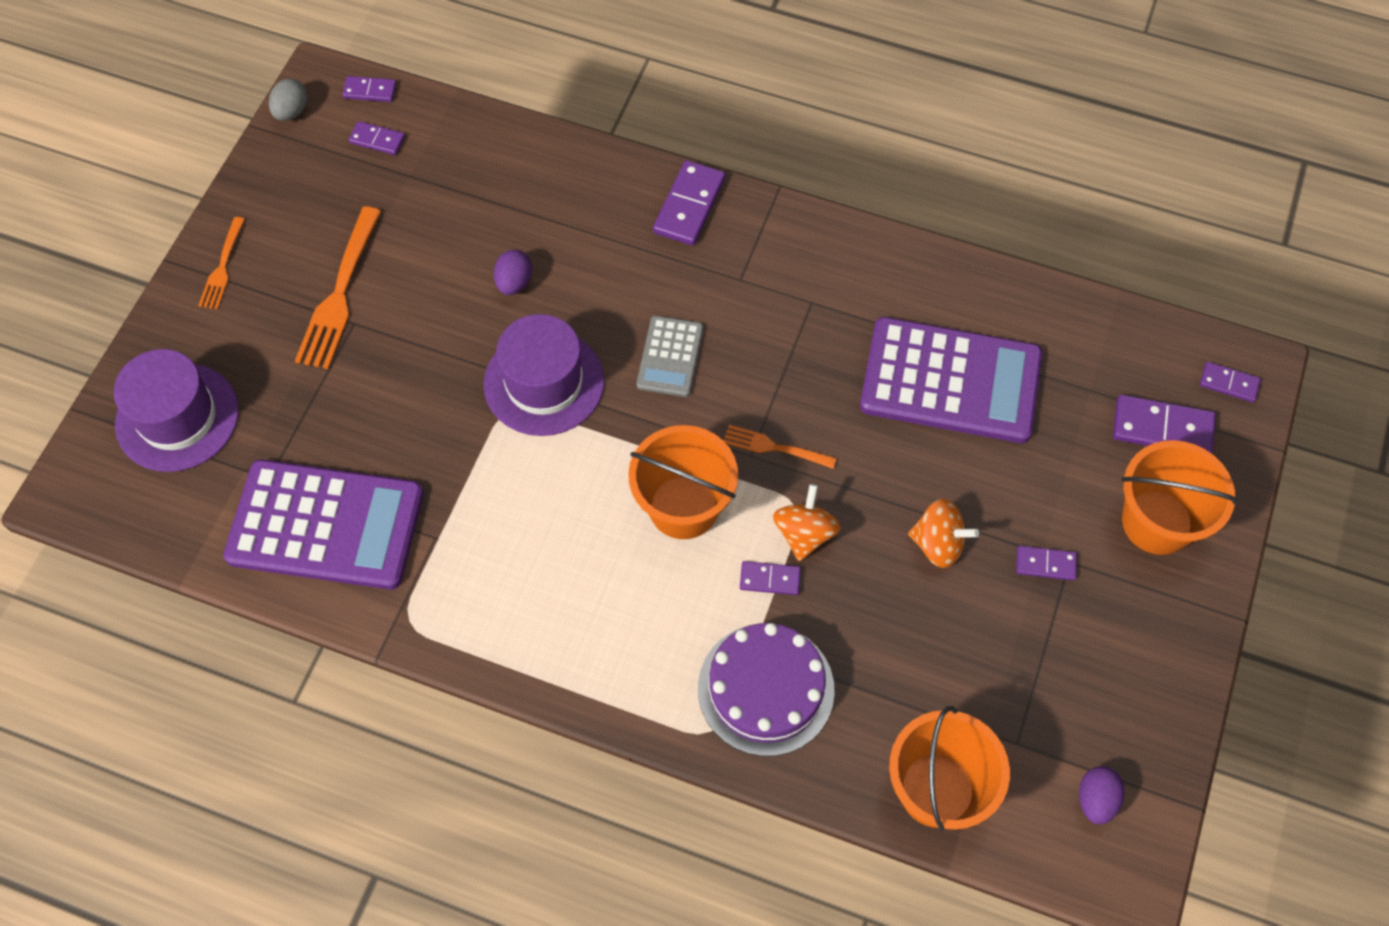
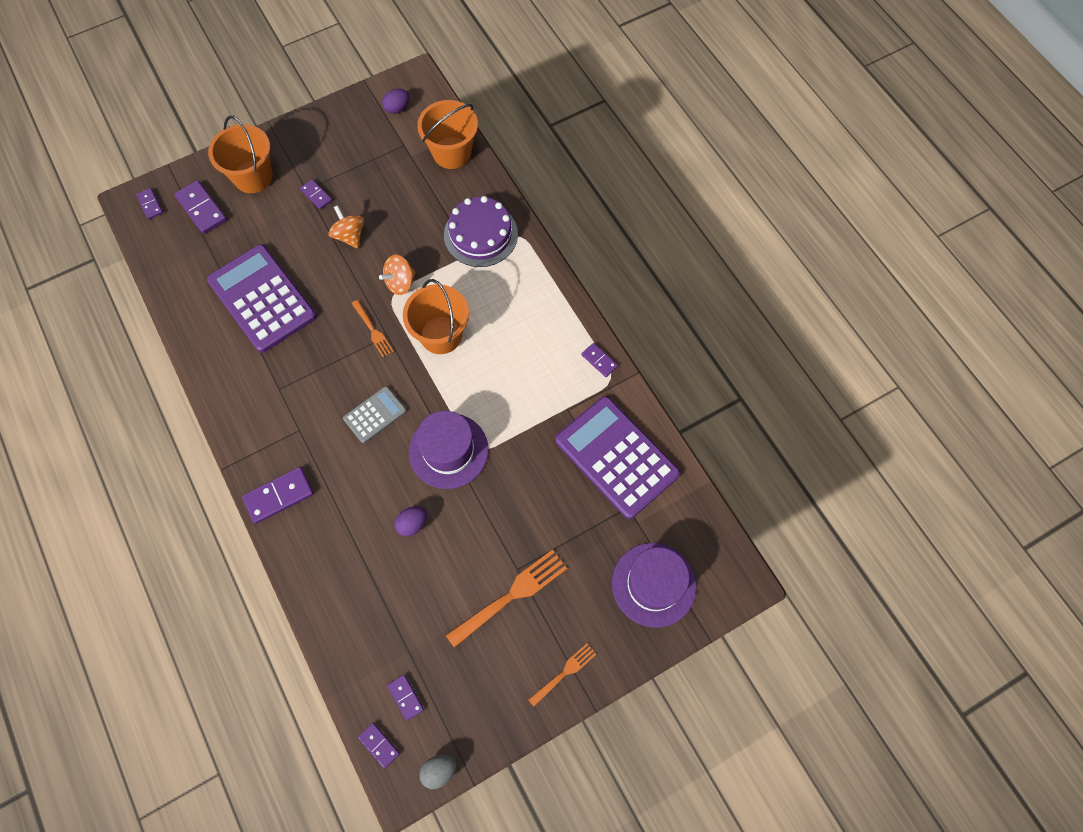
camera: 140 degrees left, 5 degrees up
(770, 579) = (435, 275): purple domino -> purple domino (599, 360)

